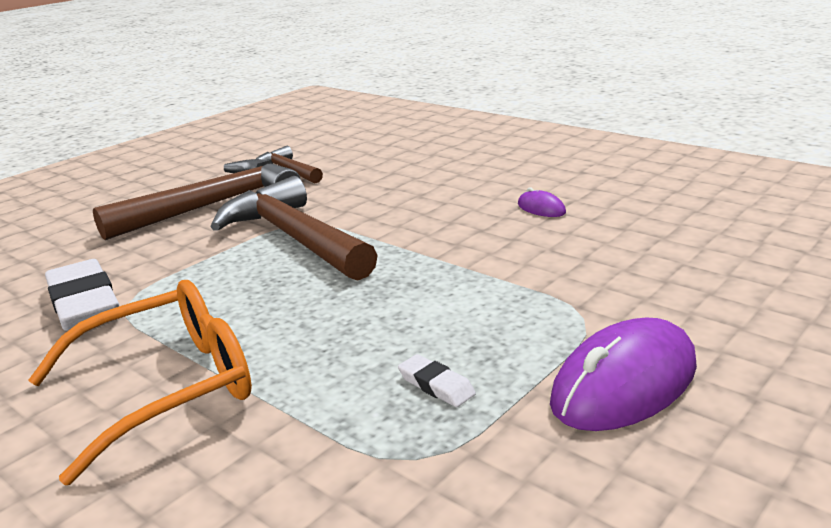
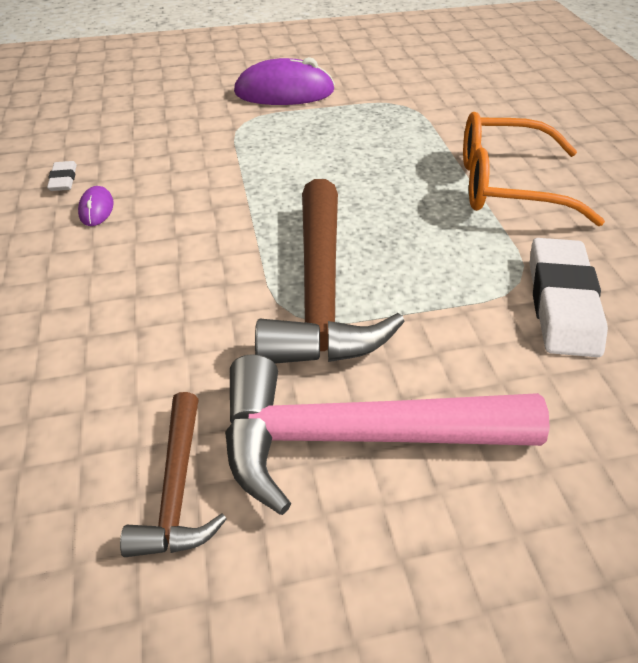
camera: 145 degrees left, 20 degrees up
(213, 206) = (356, 437): brown hammer -> pink hammer
(436, 385) = (362, 125): white eraser -> white eraser (63, 180)

